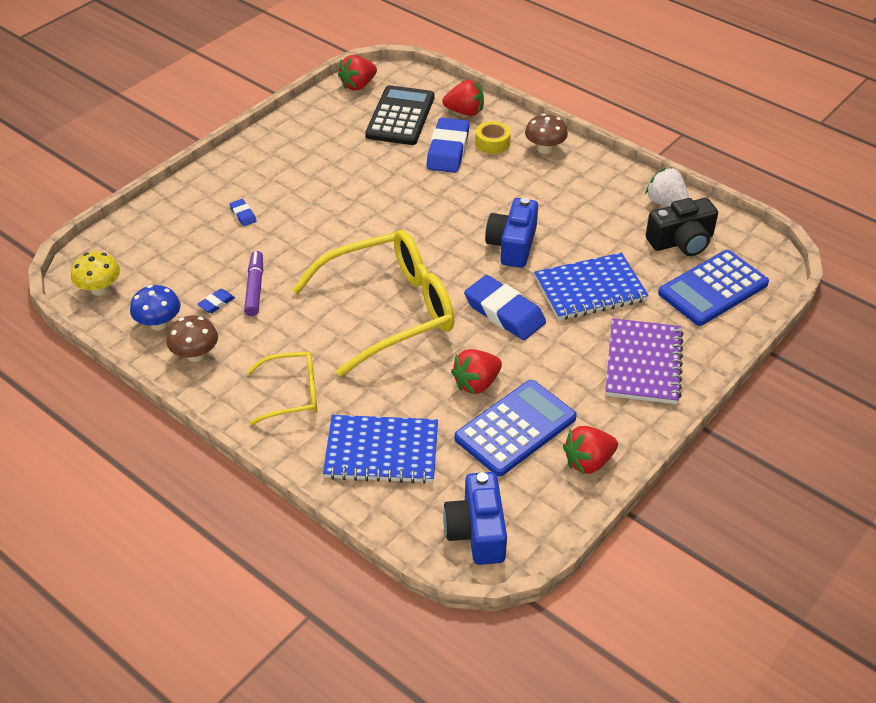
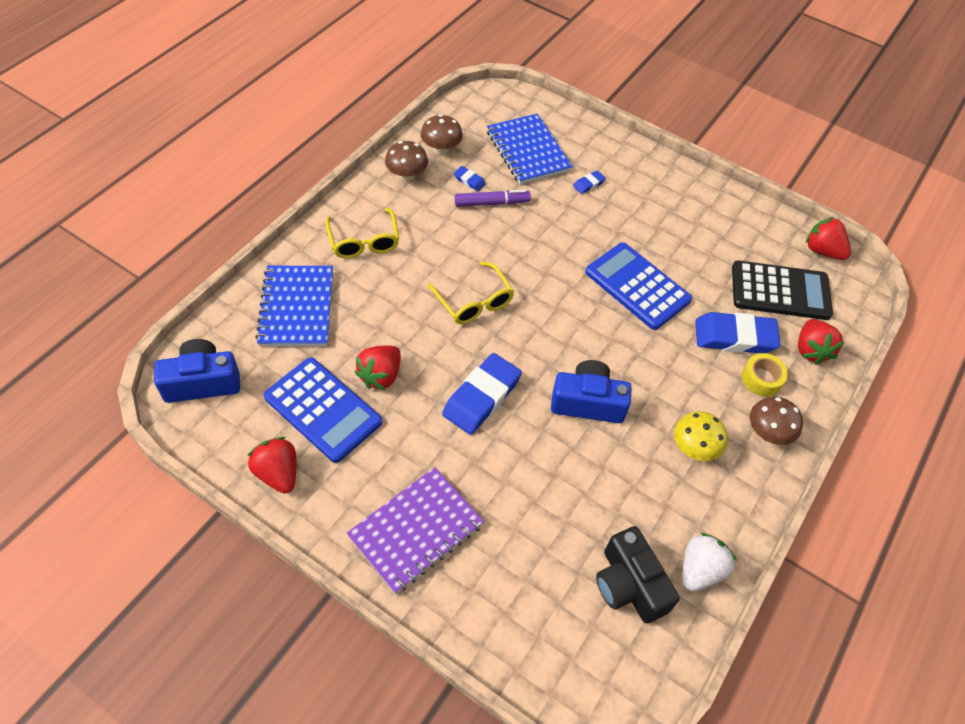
camera: 80 degrees right, 10 degrees up
(100, 289) = (477, 109): yellow mushroom -> yellow mushroom (694, 448)
(159, 323) = (441, 149): blue mushroom -> brown mushroom
(389, 310) = (474, 301): yellow glasses -> yellow glasses, size x0.51
(476, 383) = (381, 376): red strawberry -> red strawberry turned 105 degrees counterclockwise
(590, 289) = (528, 479): blue notebook -> blue notebook (528, 151)
(643, 363) = (416, 530): purple notebook -> purple notebook turned 45 degrees counterclockwise
(713, 288) = (548, 617): blue calculator -> blue calculator (637, 286)

